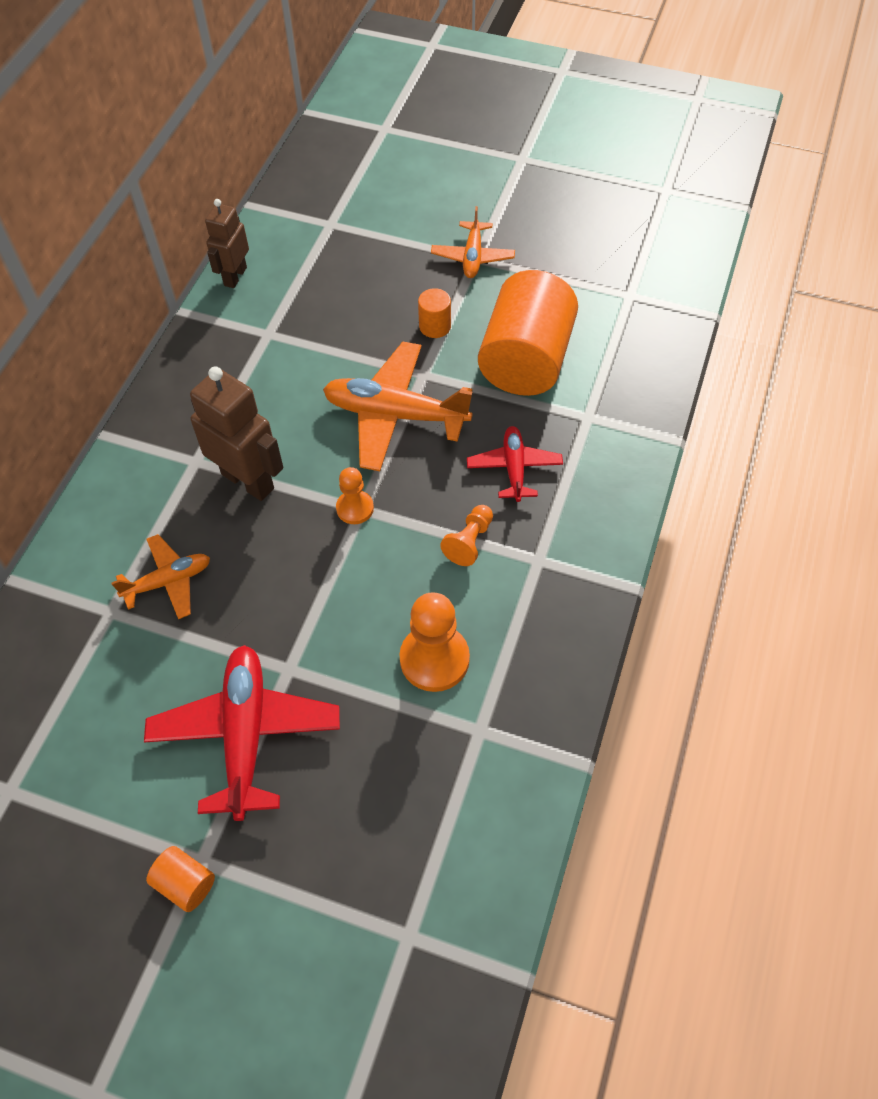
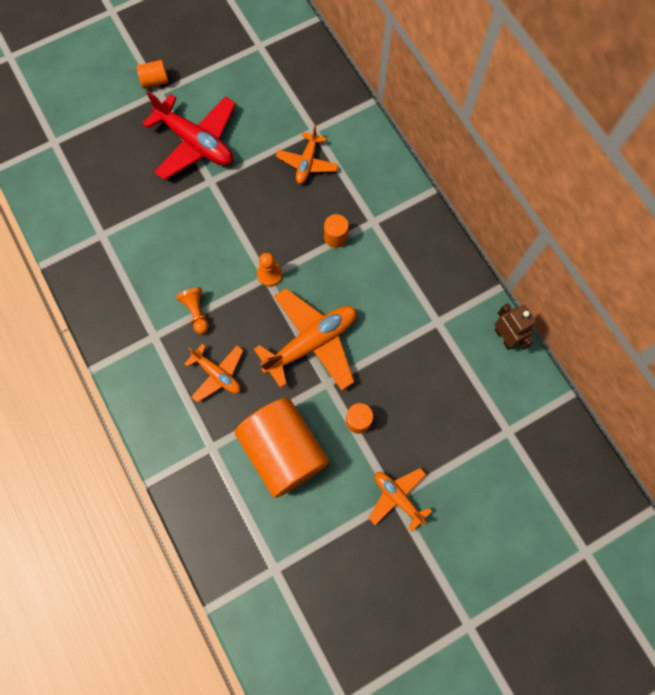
camera: 130 degrees right, 15 degrees up
(248, 481) = (336, 237): brown robot -> orange cylinder
(434, 659) = (152, 244): orange pawn -> none
(514, 468) = (217, 374): red plane -> orange plane

